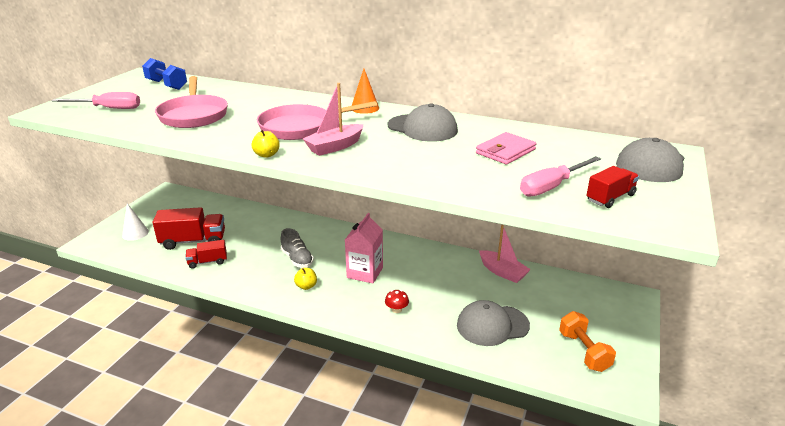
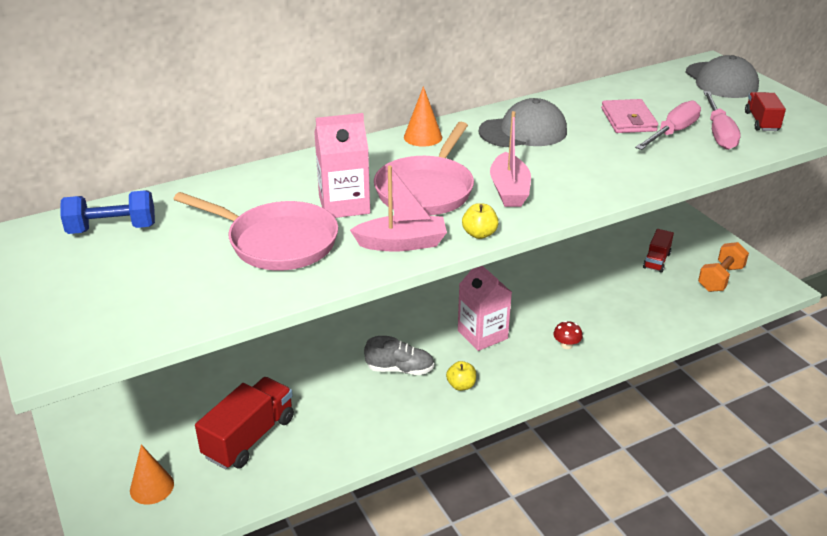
camera: 50 degrees left, 5 degrees up
(108, 108) = (139, 299): pink screwdriver -> pink screwdriver (672, 132)
(135, 233) = (152, 487): white cone -> orange cone
(208, 262) = (317, 442): red truck -> red truck (656, 261)
(253, 115) = (344, 205): none -> pink carton
(492, 325) = (645, 303): grey cap -> none
(502, 272) = (576, 256): pink boat -> pink boat (402, 243)
(583, 351) = (720, 278): orange dumbbell -> orange dumbbell turned 75 degrees counterclockwise

